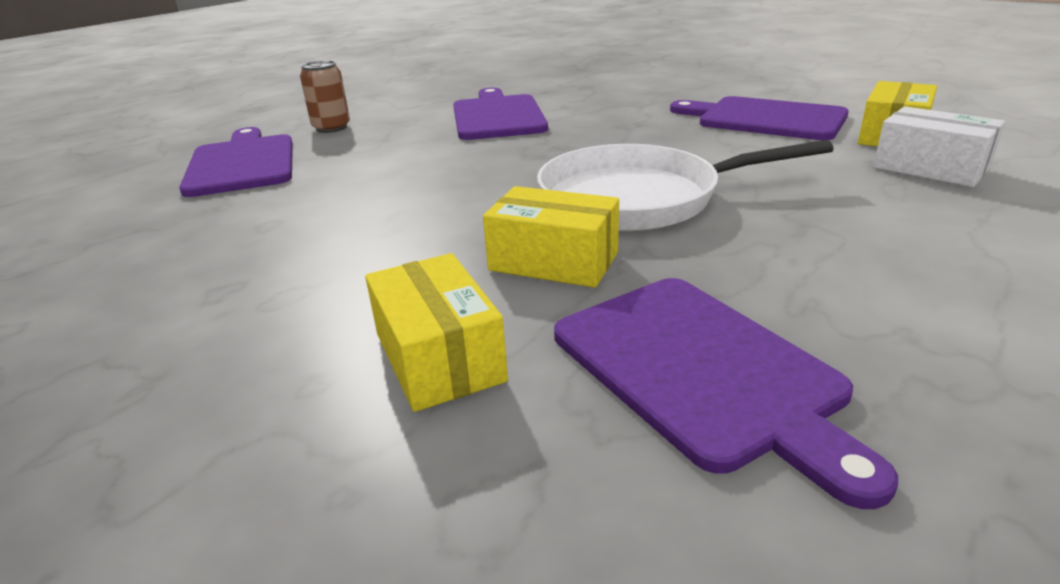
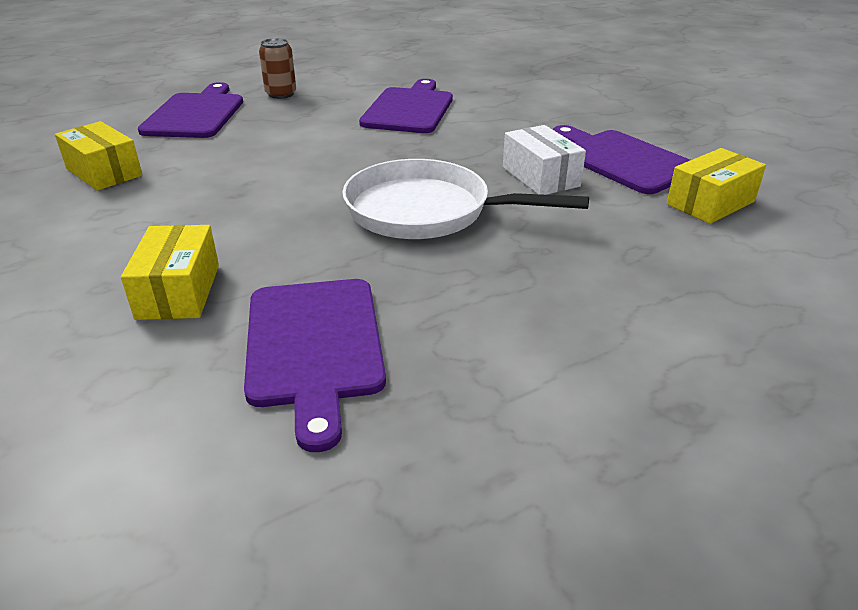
camera: 20 degrees right, 5 degrees up
(554, 261) = (312, 246): yellow box -> yellow box (104, 172)
(930, 168) = (694, 242): white box -> white box (540, 177)

